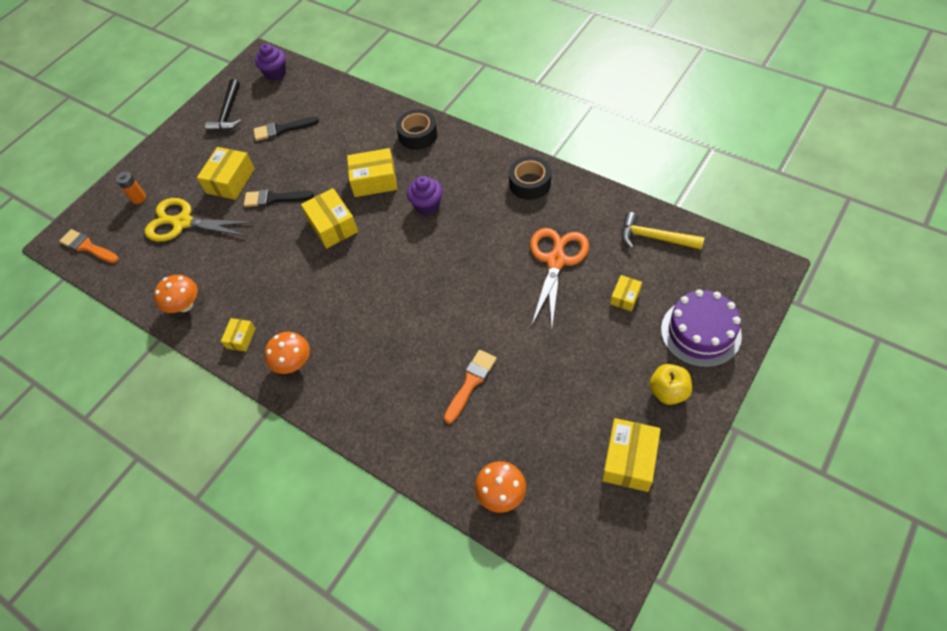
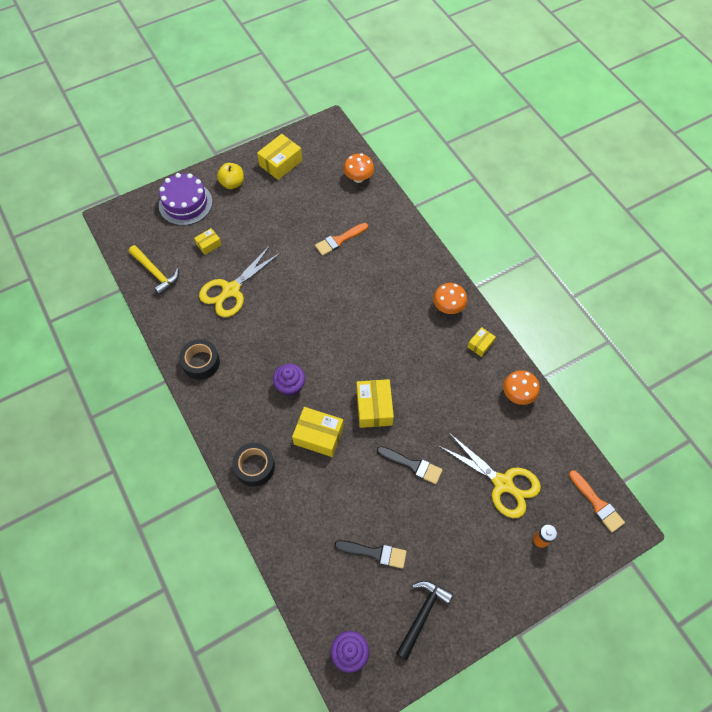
camera: 160 degrees left, 5 degrees up
(230, 181) = (446, 510): yellow box -> none
(556, 260) = (231, 290): orange scissors -> yellow scissors

